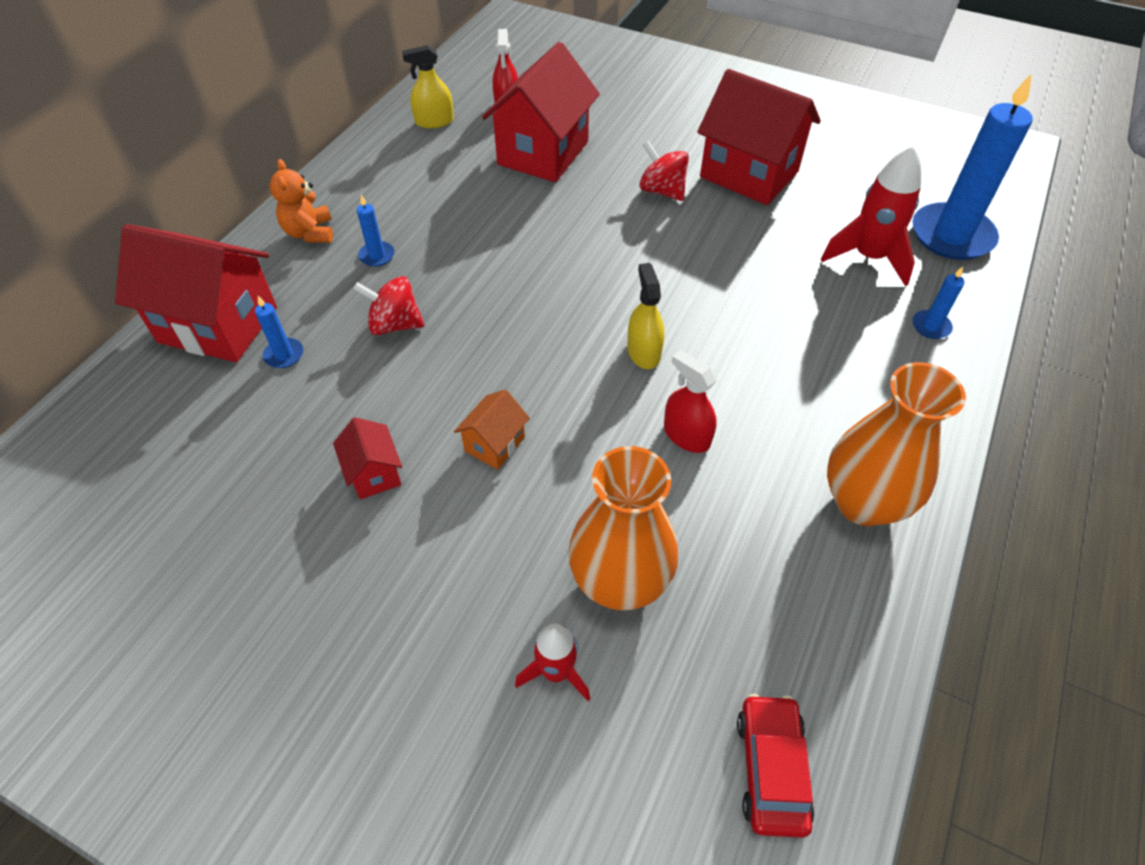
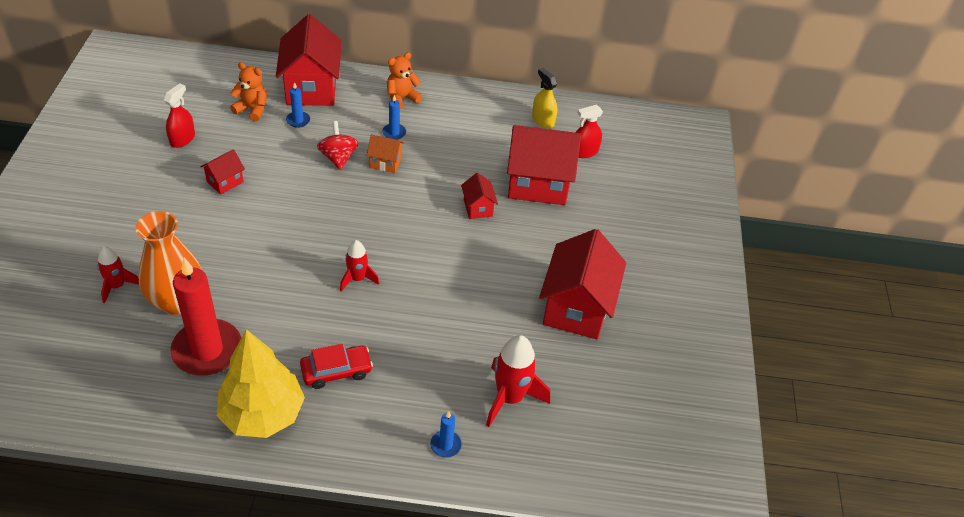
camera: 65 degrees right, 5 degrees down
(219, 408) = (252, 109): none -> orange teddy bear
(495, 444) = (259, 225): orange house -> orange house (385, 163)
(560, 211) = (478, 208): none -> red house
(643, 352) = (357, 279): yellow spray bottle -> red rocket
(662, 191) = (528, 258): red spinning top -> none
(686, 435) = (292, 313): red spray bottle -> red spray bottle (182, 139)
(732, 554) = (207, 350): none -> red candle
(771, 768) = (75, 387): red car -> red car (336, 371)
(862, 502) = (262, 414): orange vase -> yellow tree
(951, 235) = (565, 455): blue candle -> none

